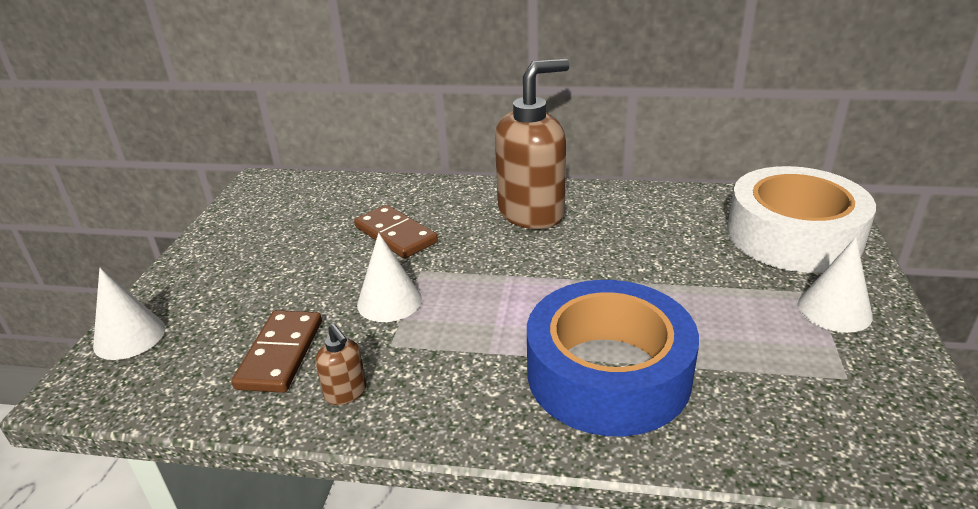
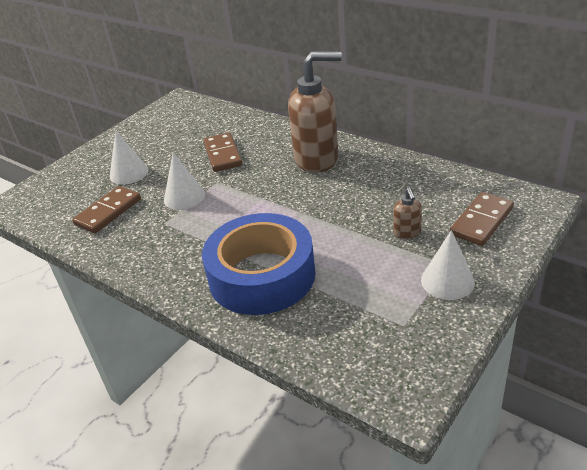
camera: 30 degrees right, 5 degrees up
(129, 337) = (49, 182): white cone -> white cone (129, 173)
(346, 392) = (122, 243): brown soap dispenser -> brown soap dispenser (407, 233)
(793, 235) = (481, 221): white tape -> brown domino

